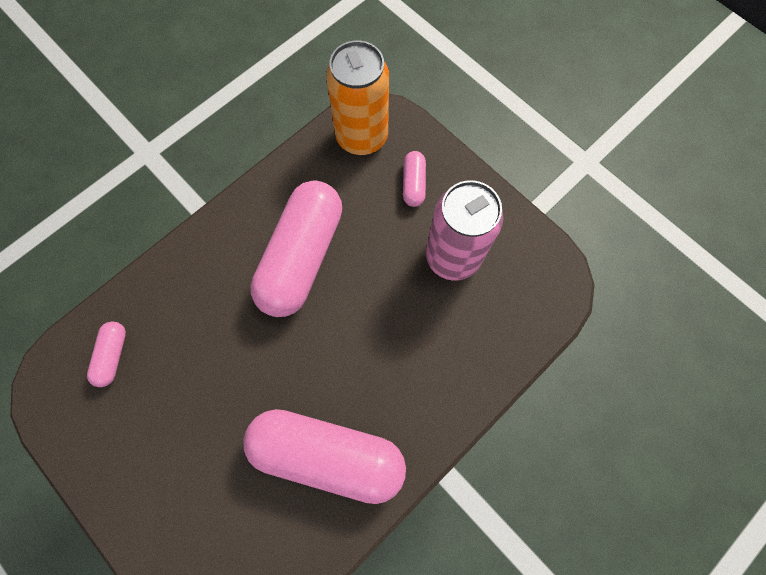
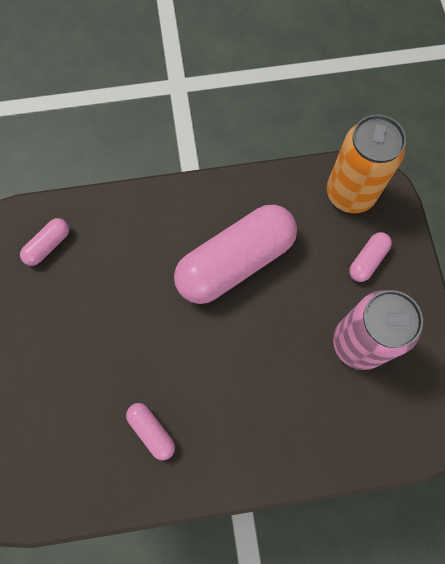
camera: 35 degrees right, 0 degrees up
(328, 454) = (152, 431): pink capsule -> pink capsule, size x0.43

